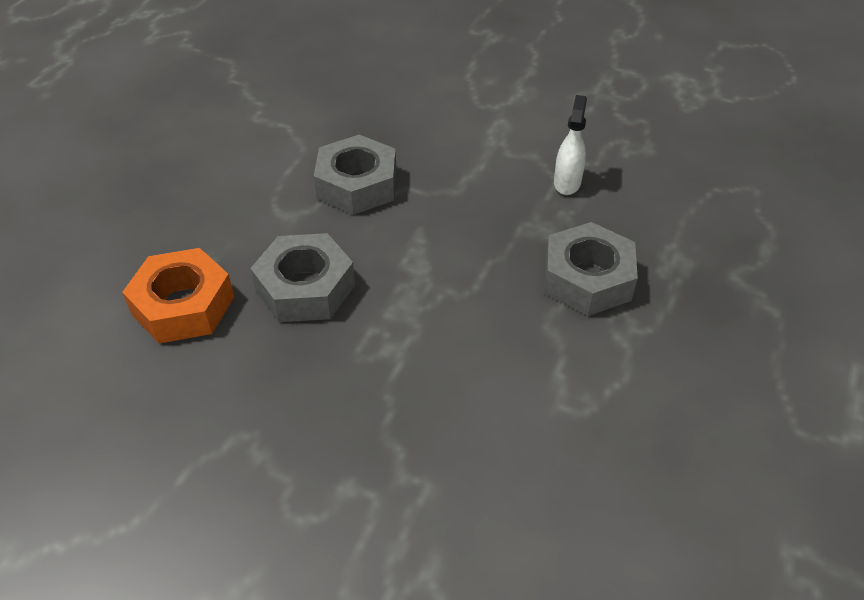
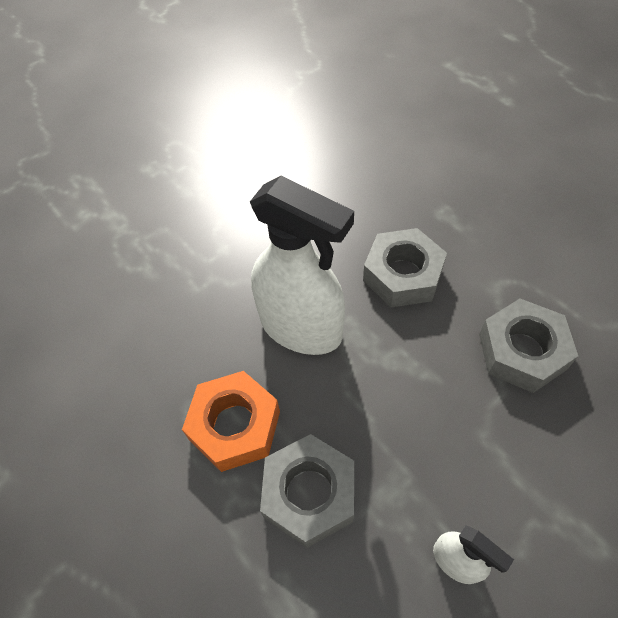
camera: 120 degrees right, 10 degrees up
(183, 305) = (418, 203): orange nut -> orange nut (234, 426)
(423, 350) = (301, 328): none -> white spray bottle

